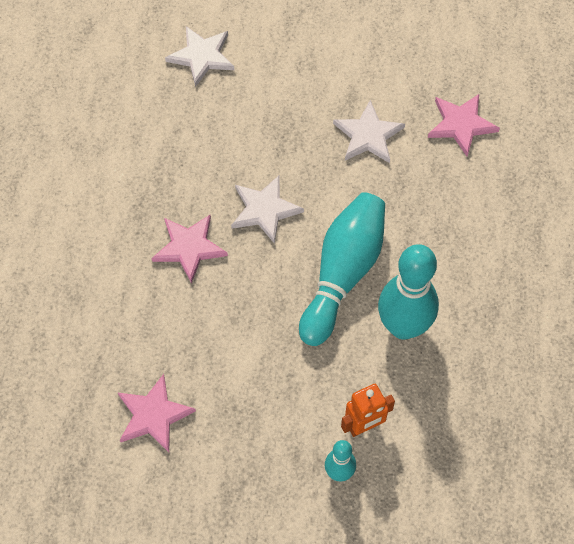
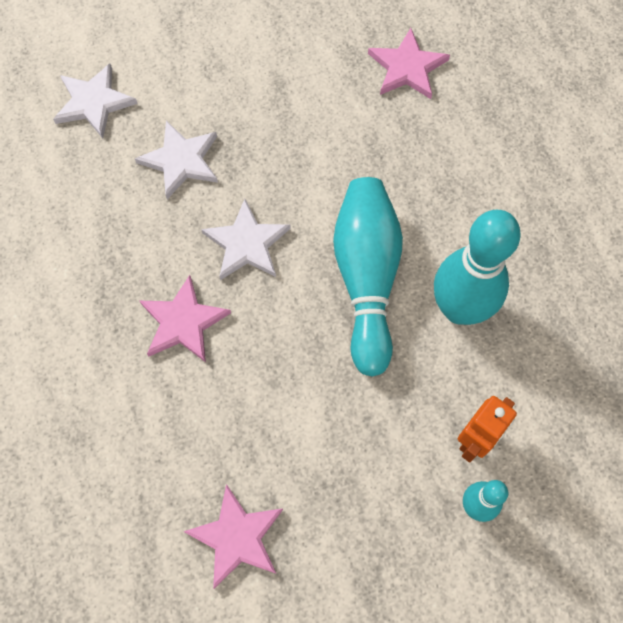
camera: 25 degrees left, 5 degrees up
(368, 135) = (317, 117): white star -> white star (181, 161)

